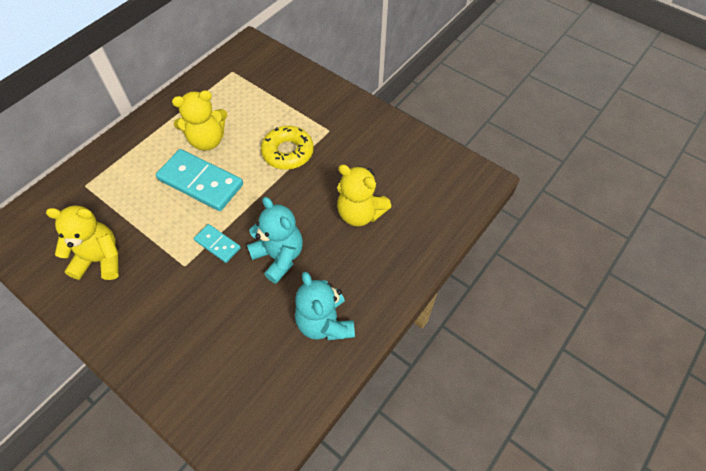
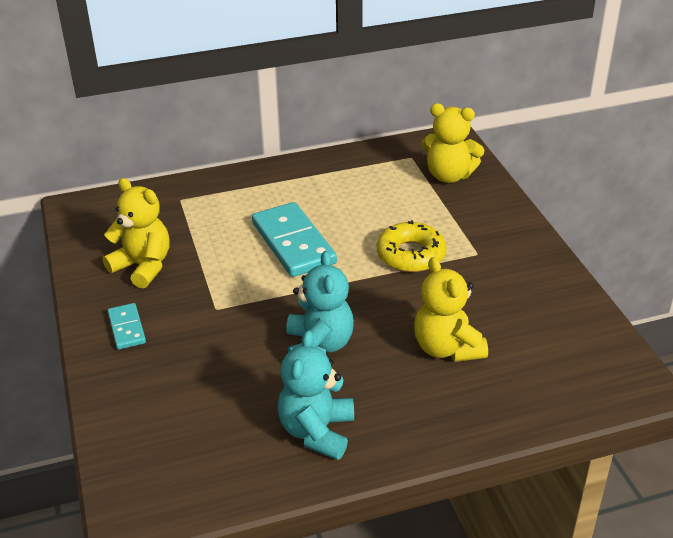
camera: 35 degrees right, 20 degrees down
(207, 140) = (331, 209): yellow teddy bear -> yellow teddy bear (449, 176)
(217, 244) = (264, 305): turquoise domino -> turquoise domino (127, 328)

